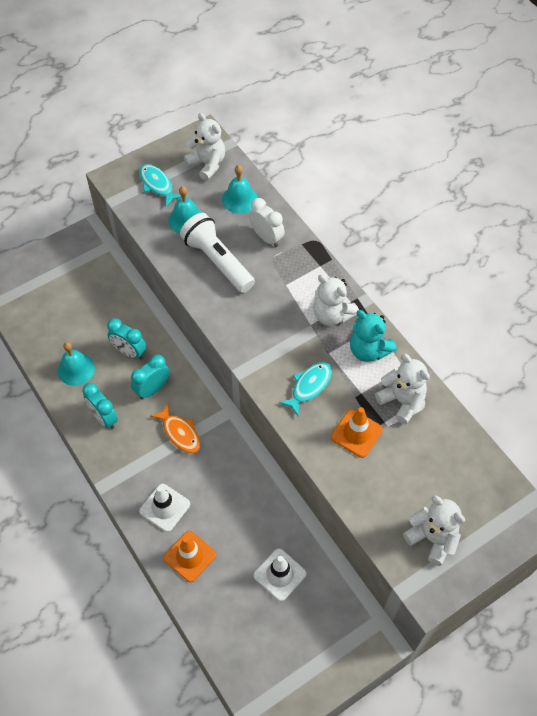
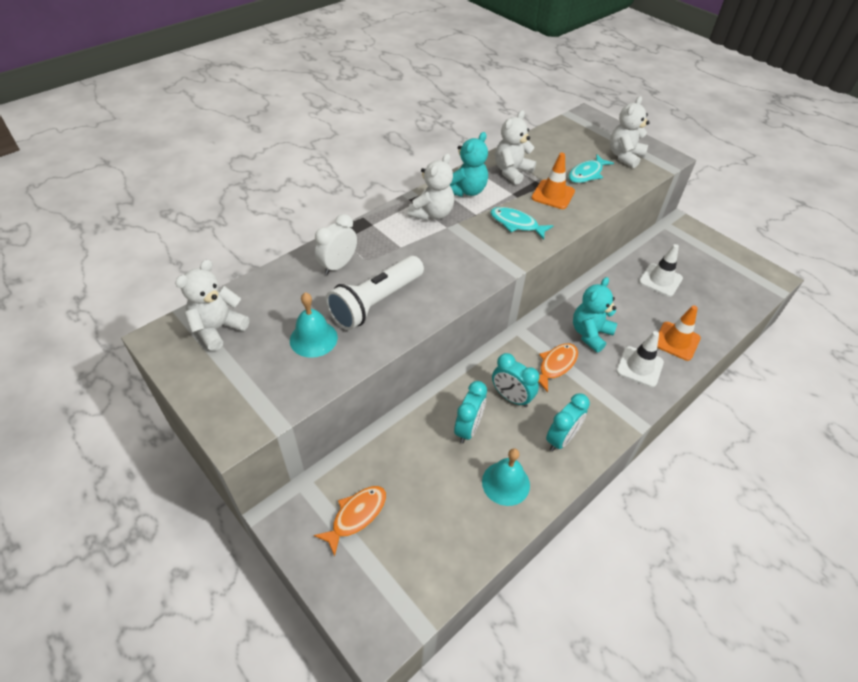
camera: 100 degrees left, 10 degrees down
(76, 274) = (356, 516): none -> orange fish
(157, 185) = (251, 377): turquoise fish -> turquoise fish (587, 174)
(212, 474) = (590, 334): none -> turquoise teddy bear
(239, 199) = (279, 293): turquoise bell -> none

